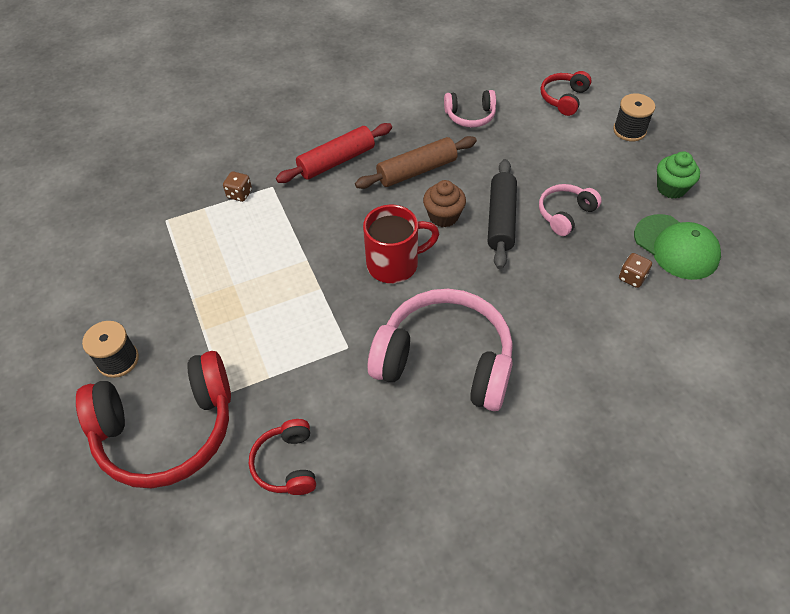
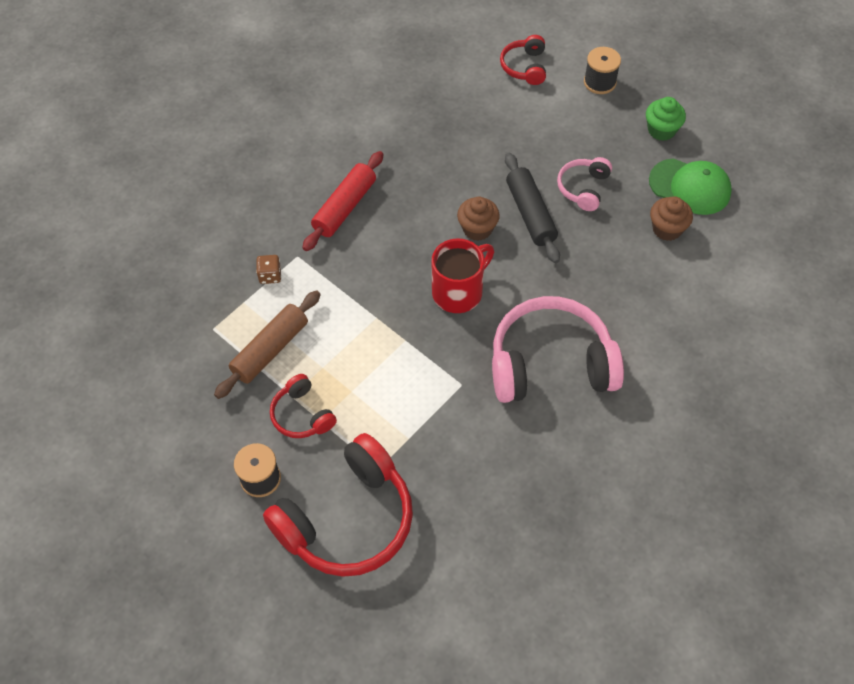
camera: 25 degrees left, 5 degrees up
(287, 464) = (469, 504): red headphones -> red headphones (302, 415)
(417, 171) = (428, 191): brown rolling pin -> brown rolling pin (270, 350)
(470, 116) = (447, 115): pink headphones -> none
(632, 277) = (667, 229): brown dice -> brown cupcake

